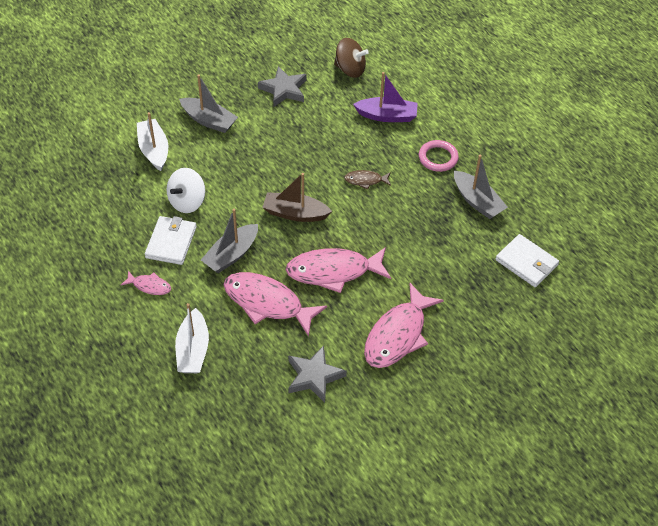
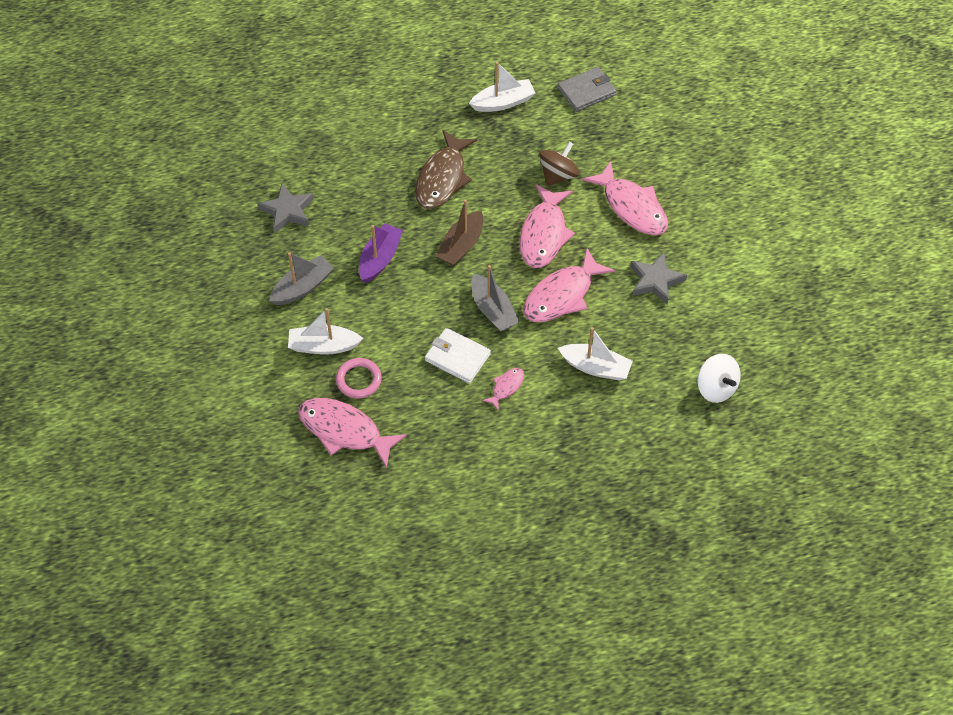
camera: 70 degrees left, 5 degrees up
(73, 186) = (344, 431): none -> pink fish
(187, 201) = (409, 332): white spinning top -> white spinning top (716, 388)
(350, 69) = (285, 147): brown spinning top -> brown spinning top (558, 175)
(365, 180) = (442, 178): brown fish -> brown fish, size x2.07
(387, 116) = (364, 136): purple boat -> purple boat (380, 259)
(438, 158) = (437, 114): pink ring -> pink ring (358, 380)
(477, 201) = (503, 102): grey boat -> white boat
(526, 263) = (586, 91): white wallet -> grey wallet

